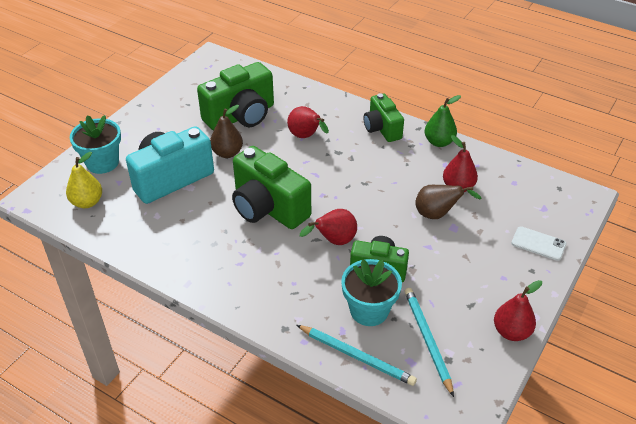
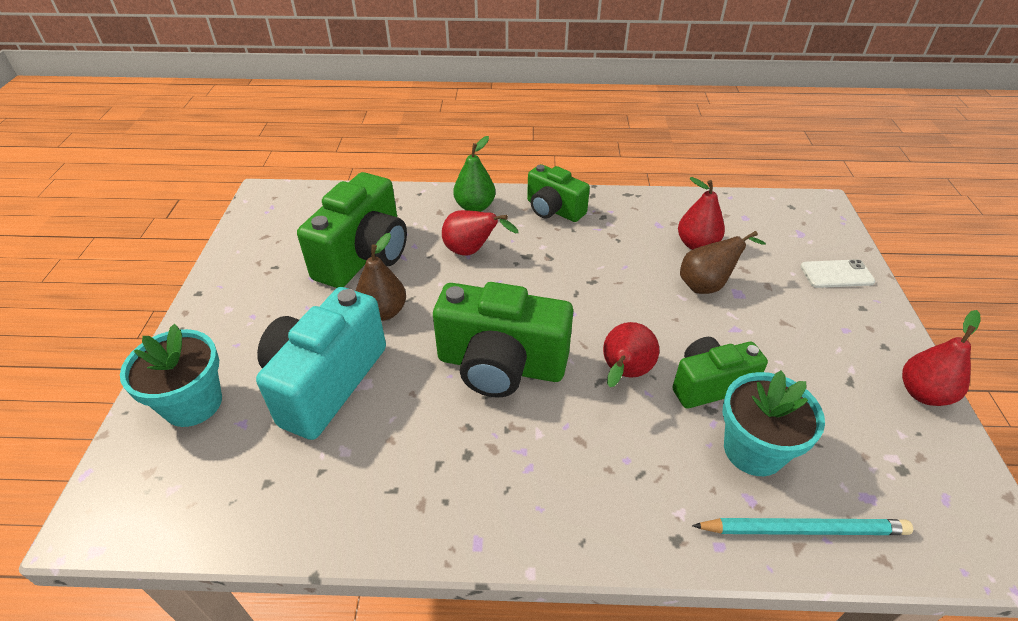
camera: 30 degrees left, 0 degrees up
(87, 202) = (207, 482): yellow pear -> none
(427, 340) = (855, 455): turquoise pencil -> none
(439, 142) = (628, 202): green pear -> green pear (475, 207)

